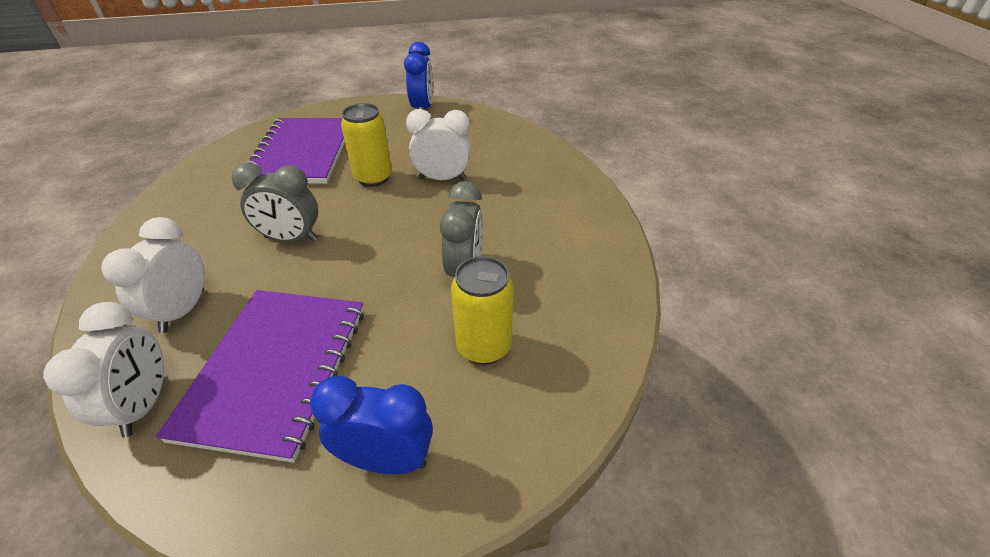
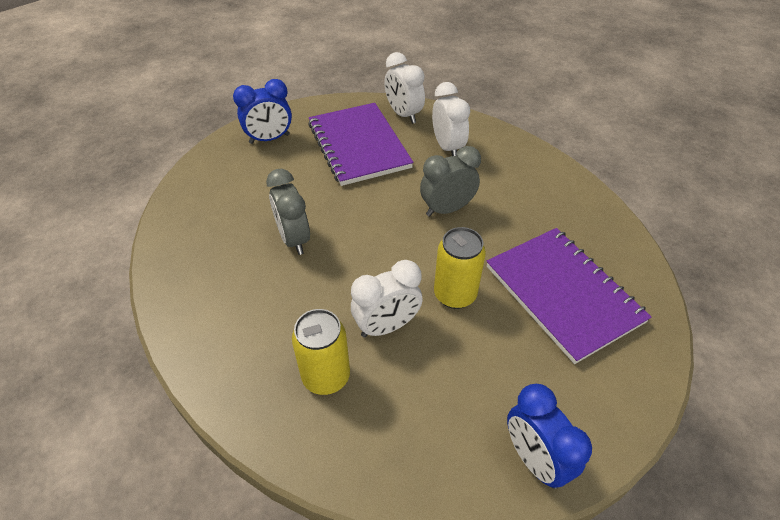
camera: 150 degrees right, 5 degrees up
(483, 346) = (249, 198): yellow can -> yellow can (326, 377)

